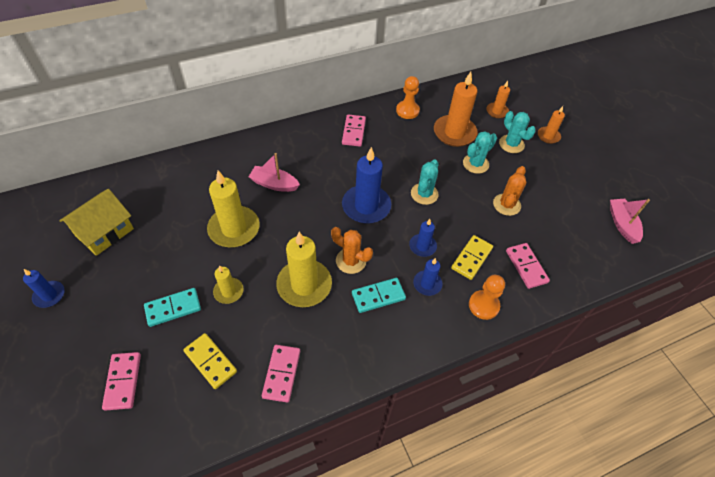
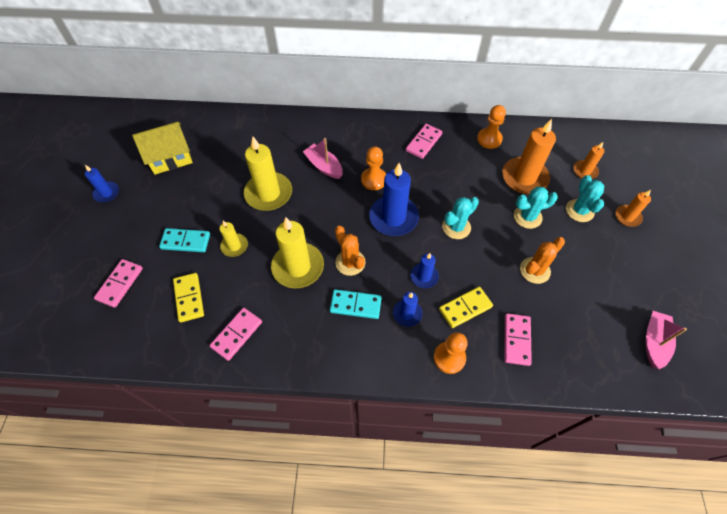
camera: 30 degrees right, 5 degrees up
(328, 179) = (374, 179): none -> orange pawn

